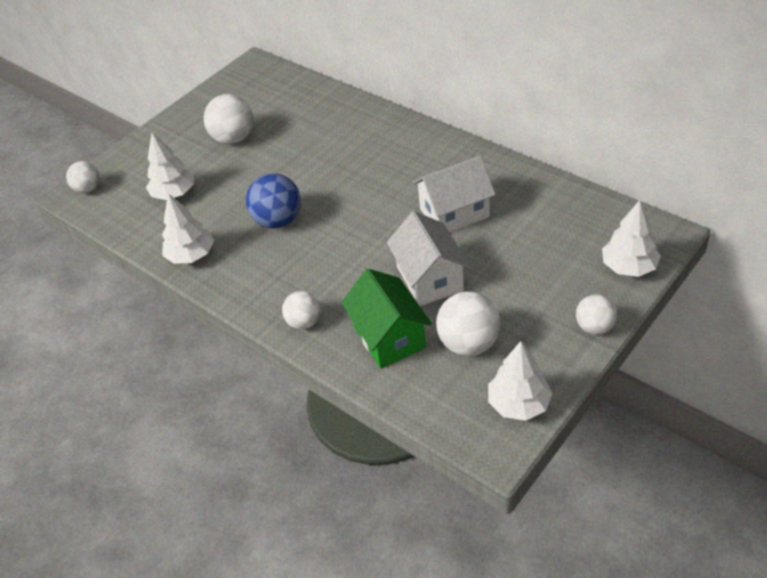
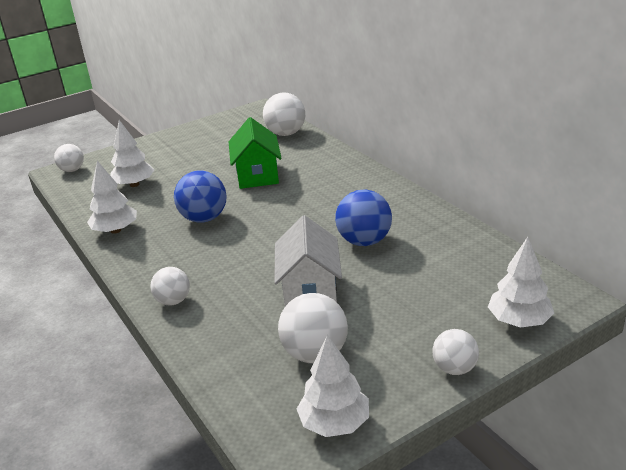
camera: 15 degrees right, 15 degrees down
(234, 138) = (208, 155): white ball -> white ball (286, 133)
(389, 337) = (242, 330): green house -> green house (257, 175)
(454, 213) = (364, 241): white house -> blue ball

